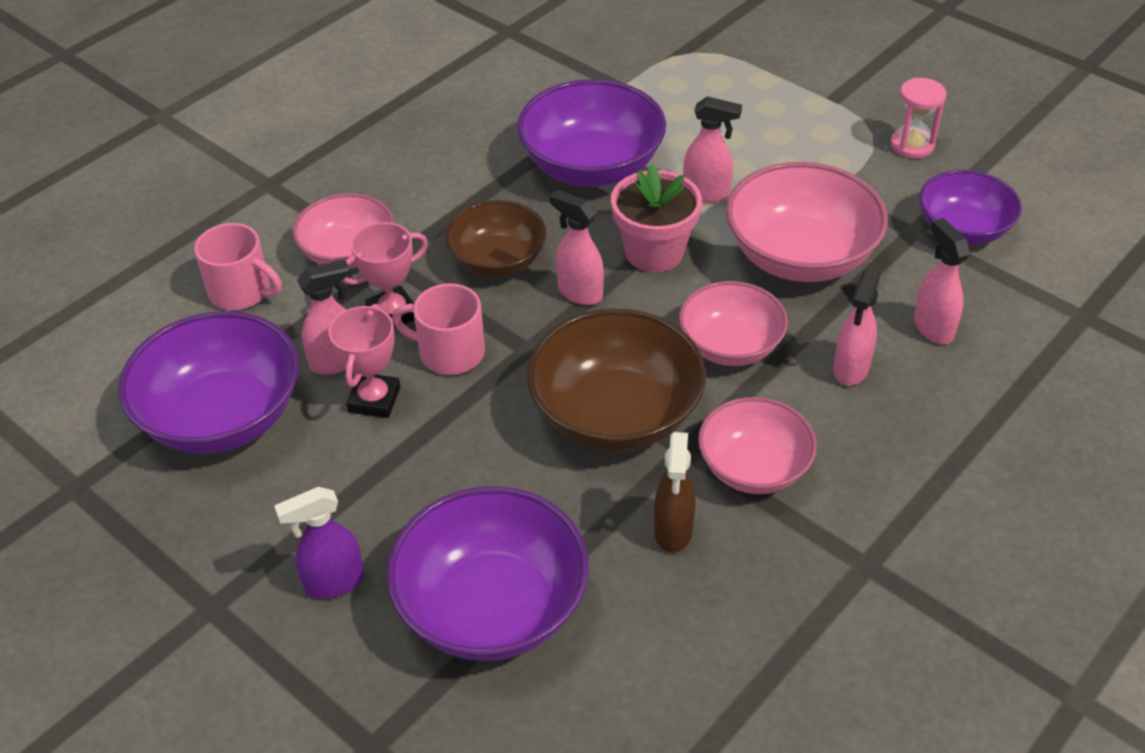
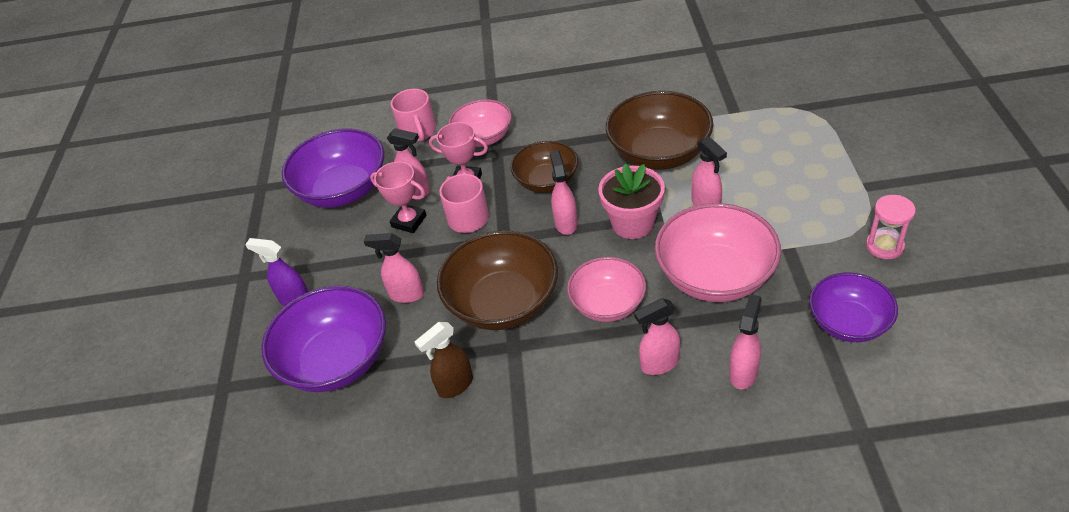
camera: 50 degrees right, 0 degrees up
(374, 400) = (409, 221): pink trophy -> pink trophy turned 60 degrees clockwise
(484, 480) = (406, 294): none -> pink spray bottle
(592, 167) = (659, 153): purple bowl -> brown bowl
(753, 468) = (535, 382): pink bowl -> none

